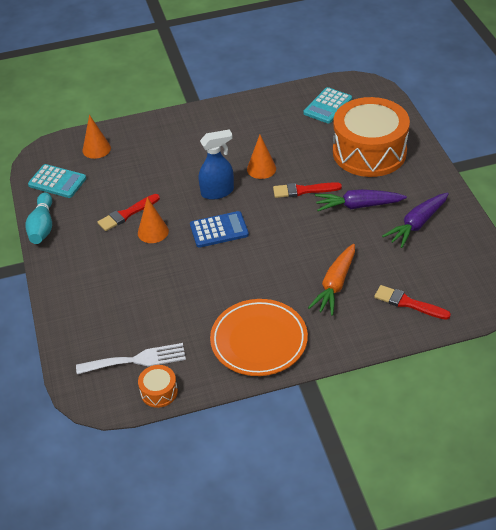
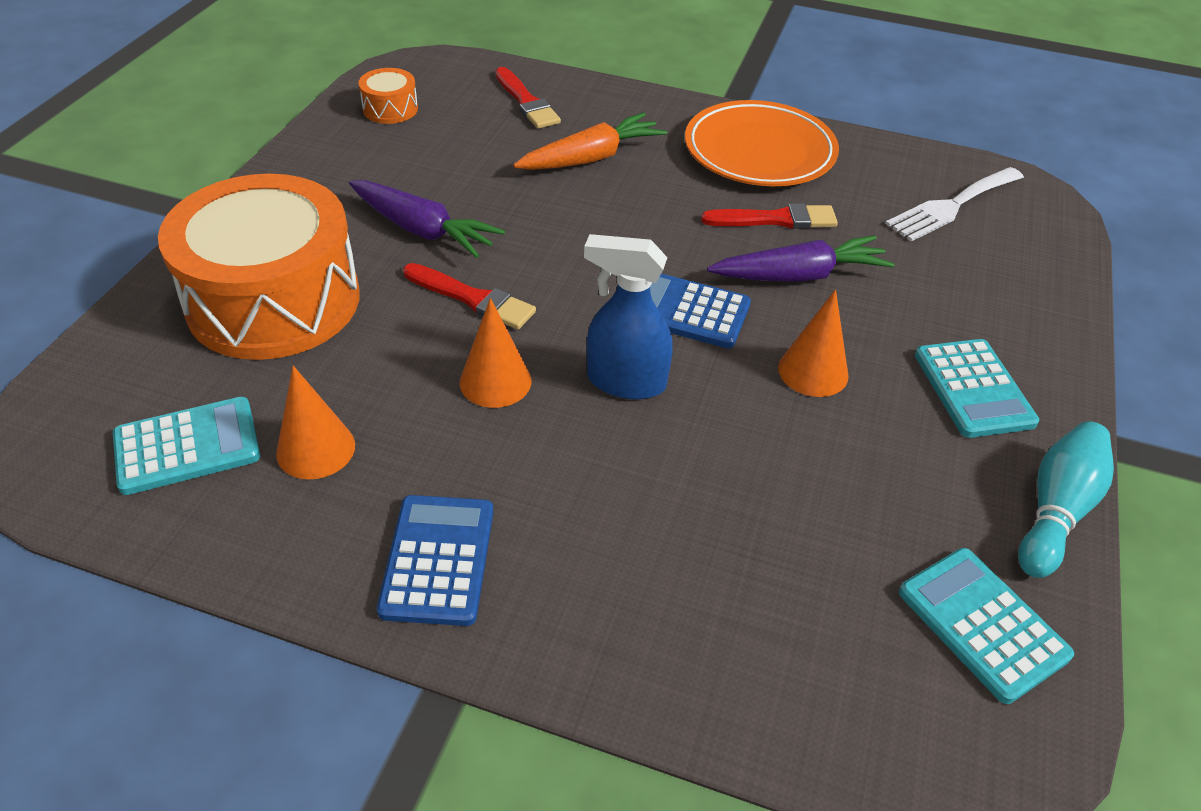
camera: 150 degrees left, 0 degrees up
(87, 258) = (973, 389): none -> turquoise calculator
(96, 149) = (828, 677): orange cone -> orange cone (315, 449)
(127, 214) = (845, 436): red brush -> red brush (775, 219)
(136, 360) = (952, 206): white fork -> white fork turned 60 degrees counterclockwise
(159, 392) = (937, 163): orange drum -> orange drum (390, 109)
(223, 120) = (438, 560): none -> blue calculator
(417, 224) = (382, 166): purple carrot -> purple carrot (799, 275)

